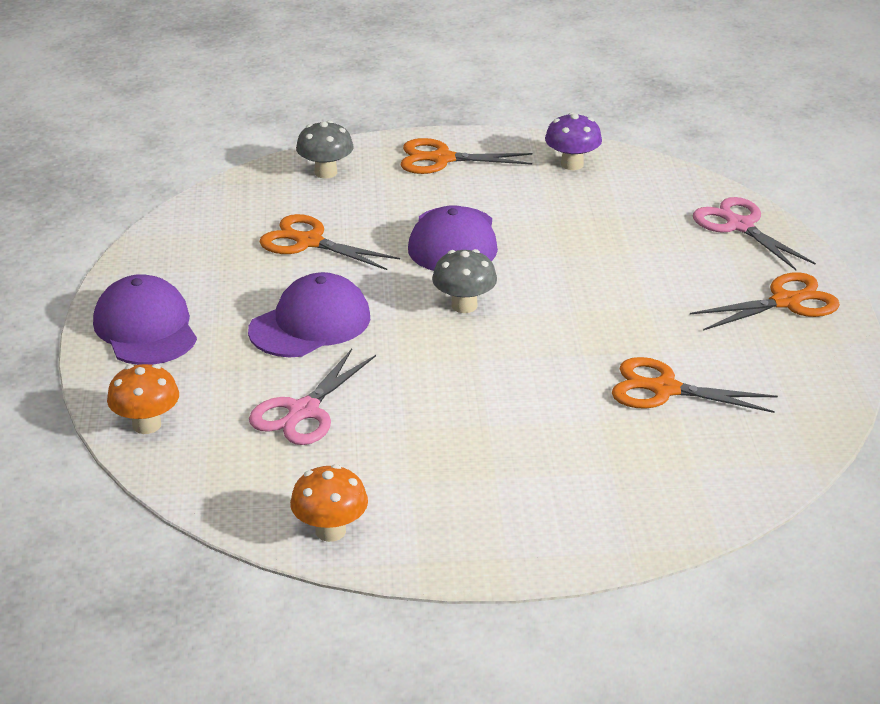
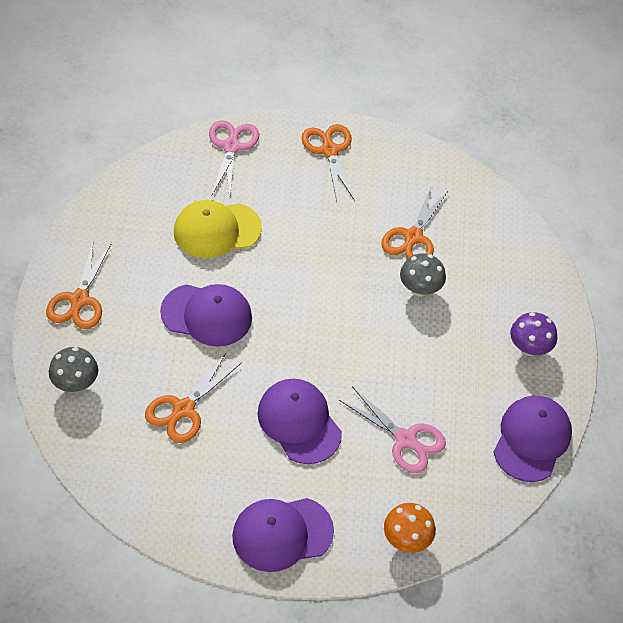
camera: 85 degrees left, 20 degrees up
(330, 531) = (532, 439): orange mushroom -> purple cap
(464, 305) = (295, 324): grey mushroom -> grey mushroom (420, 289)
(572, 164) = (115, 219): purple mushroom -> purple mushroom (529, 348)
(591, 232) = (217, 230): none -> yellow cap
(739, 226) = (231, 147): pink scissors -> pink scissors turned 120 degrees clockwise

